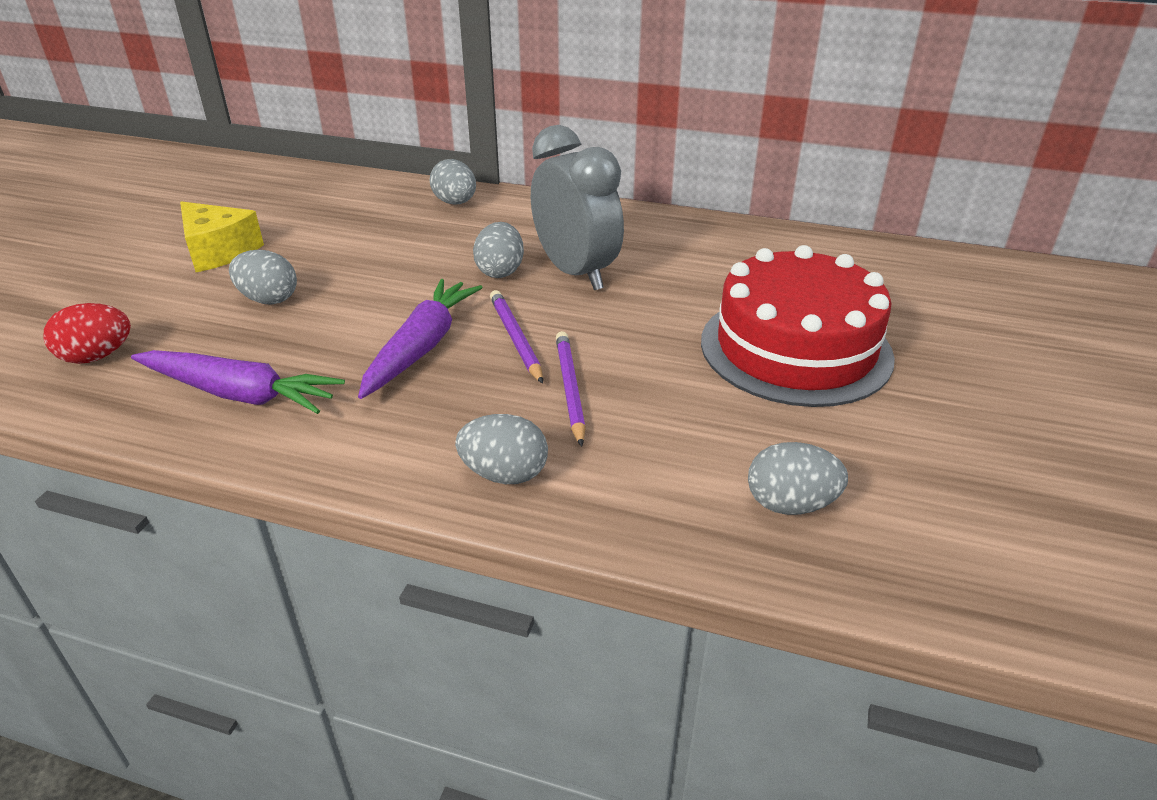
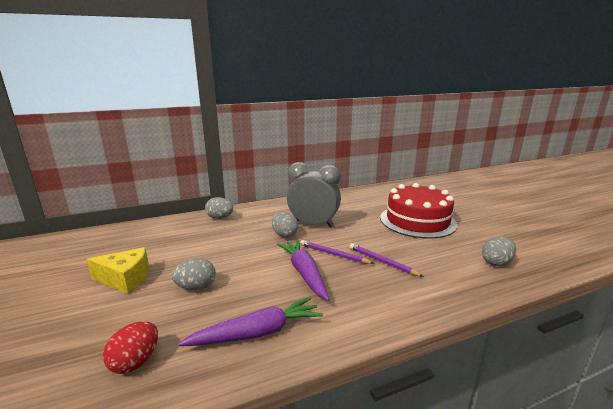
camera: 40 degrees left, 15 degrees down
(504, 474) = (416, 300): grey egg -> none

